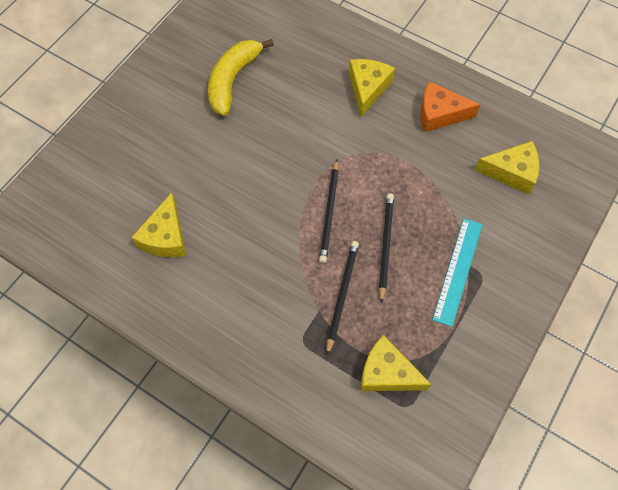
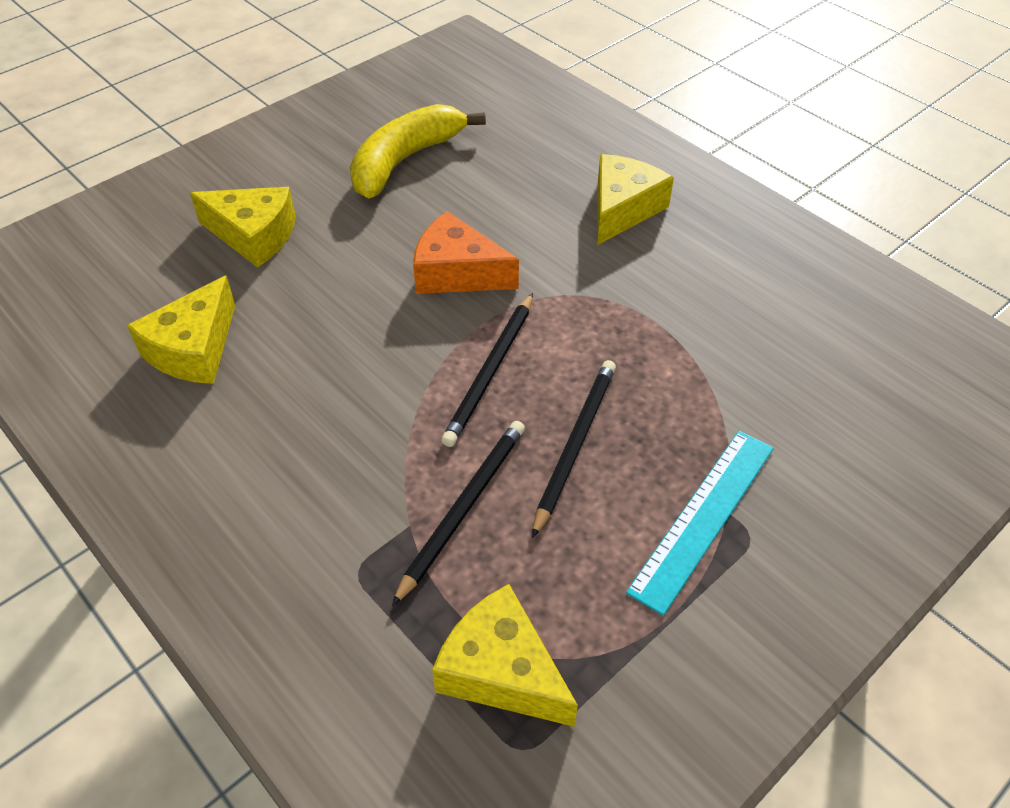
camera: 15 degrees right, 15 degrees down
(439, 114) = (738, 265): orange cheese -> orange cheese (457, 272)
(511, 172) = (852, 376): yellow cheese -> yellow cheese (254, 235)

